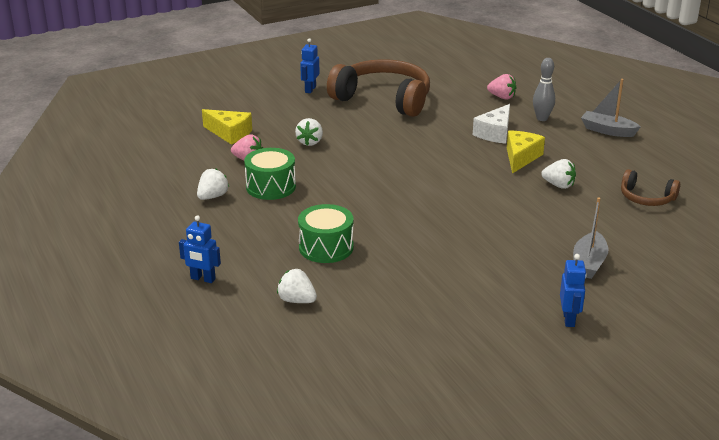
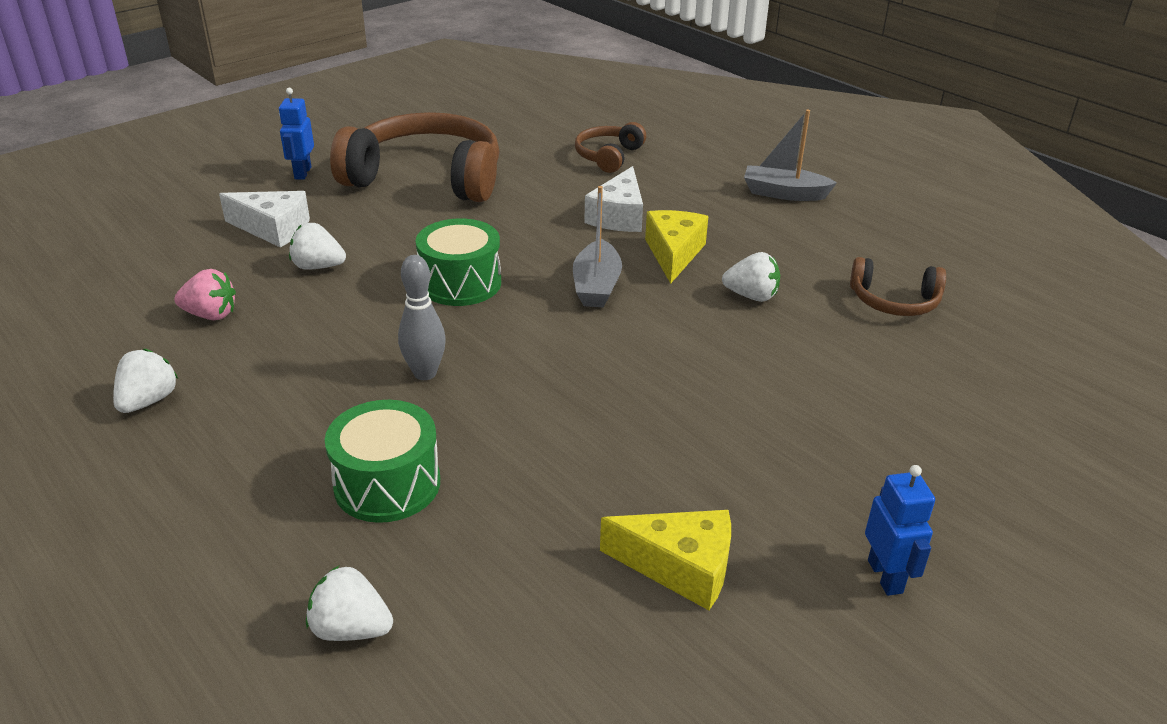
camera: 15 degrees left, 5 degrees up
(203, 279) = (140, 607): blue robot -> none
(230, 133) = (171, 267): yellow cheese -> yellow cheese (680, 567)
(271, 187) = (260, 364): green drum -> green drum (460, 283)
(288, 119) = (273, 229): none -> white cheese
(310, 142) = (318, 267): white strawberry -> white strawberry turned 105 degrees clockwise
(502, 97) = (608, 156): pink strawberry -> brown headphones
(542, 118) = (680, 184): grey bowling pin -> grey bowling pin (425, 373)
(588, 263) = (864, 443): grey boat -> grey boat (596, 286)

